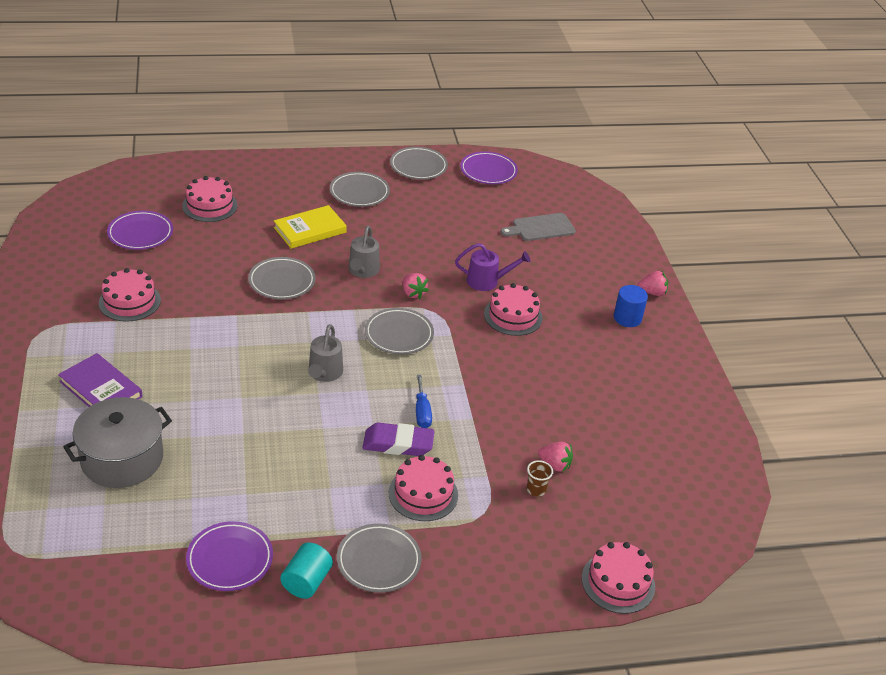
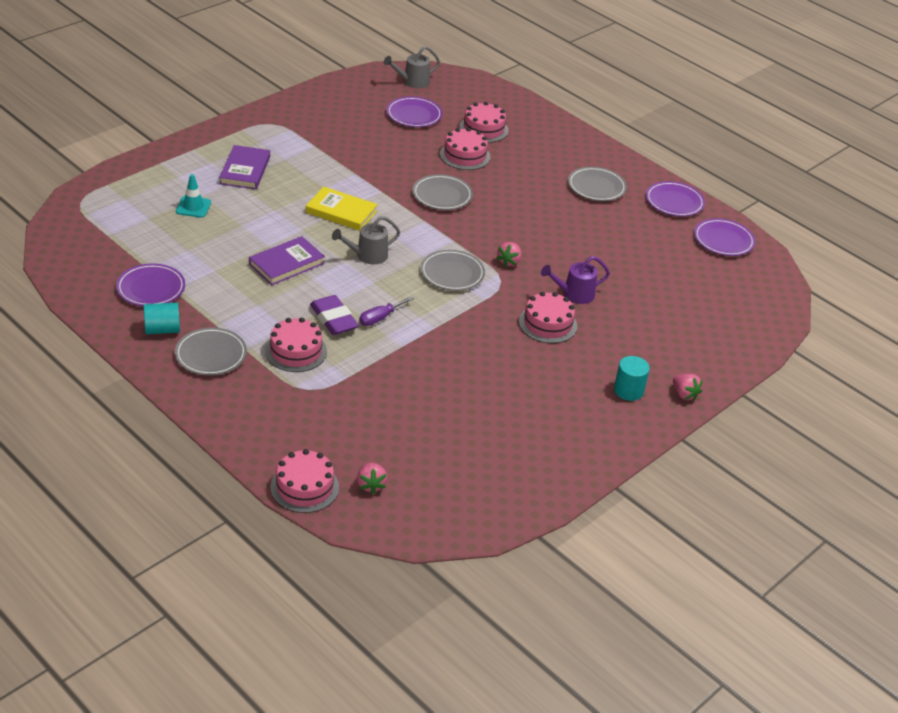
camera: 55 degrees right, 0 degrees up
(122, 459) = (193, 207): grey pot -> turquoise traffic cone
(129, 301) = (340, 143): pink cake -> pink cake (465, 155)
(285, 434) = (286, 264): none -> purple book
(310, 230) = (517, 183): yellow book -> yellow book (341, 212)
(362, 271) = (503, 227): grey watering can -> grey watering can (412, 82)
(418, 166) = (674, 202): grey plate -> purple plate
(422, 412) = (380, 318): blue screwdriver -> purple screwdriver
(487, 281) = (574, 294): purple watering can -> purple watering can turned 105 degrees clockwise
(536, 490) = (359, 408): brown cup -> none
(541, 228) = (685, 298): grey cutting board -> none
(555, 465) = (397, 409): pink strawberry -> pink strawberry (371, 485)
(627, 318) = (628, 390): blue cylinder -> turquoise cylinder

